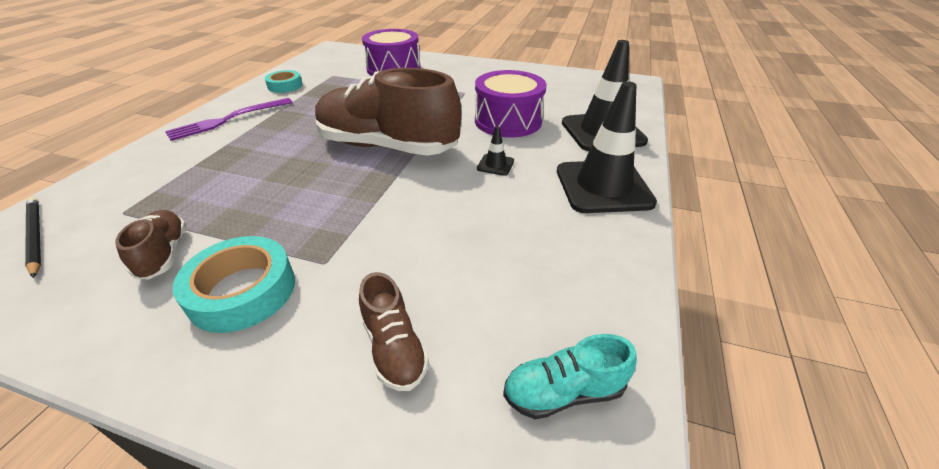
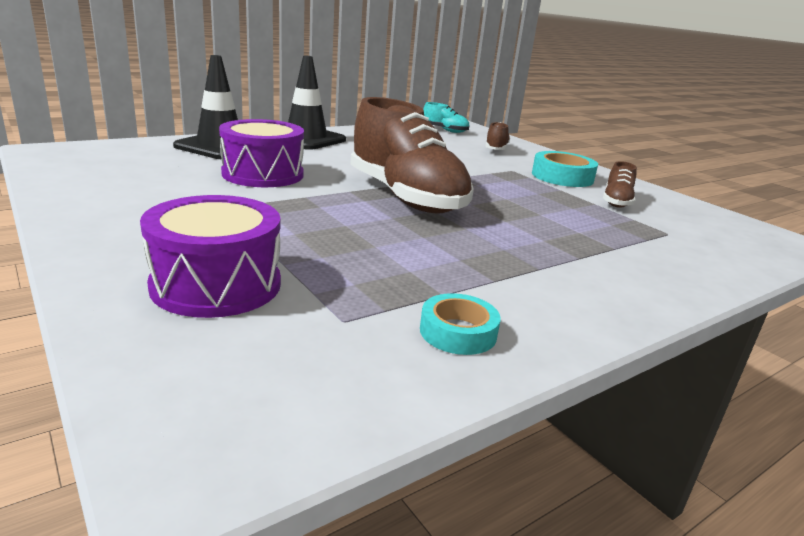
camera: 145 degrees left, 15 degrees down
(35, 236) = (734, 241): black pencil -> none
(227, 120) = (579, 293): purple fork -> none
(495, 165) = (344, 163): black traffic cone -> none

